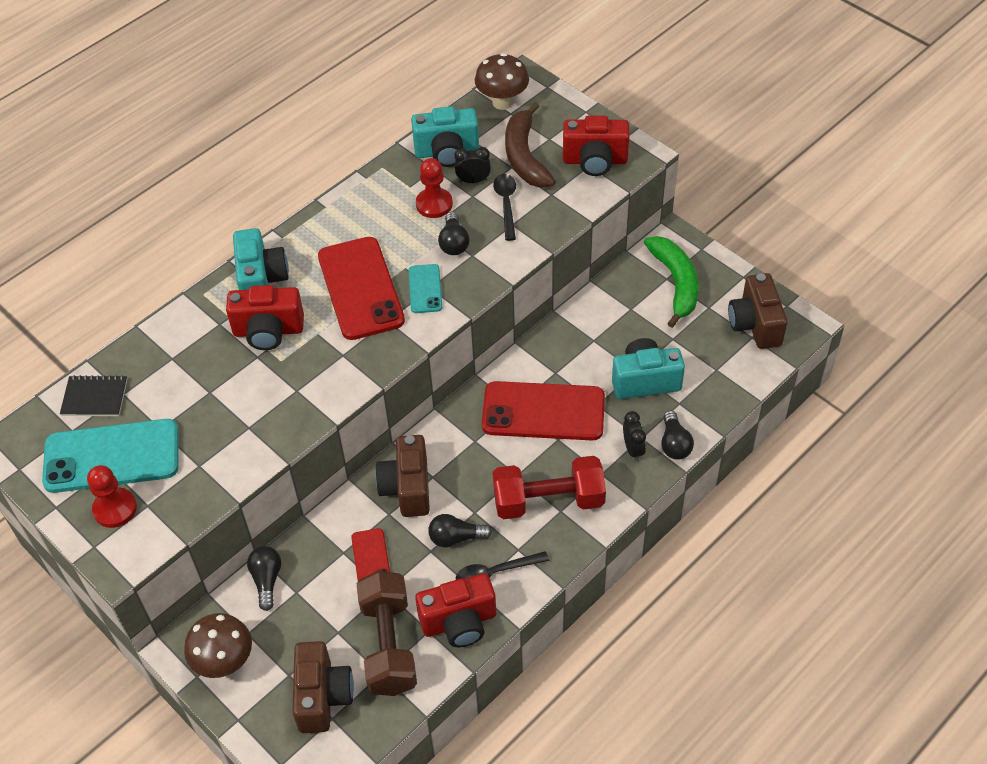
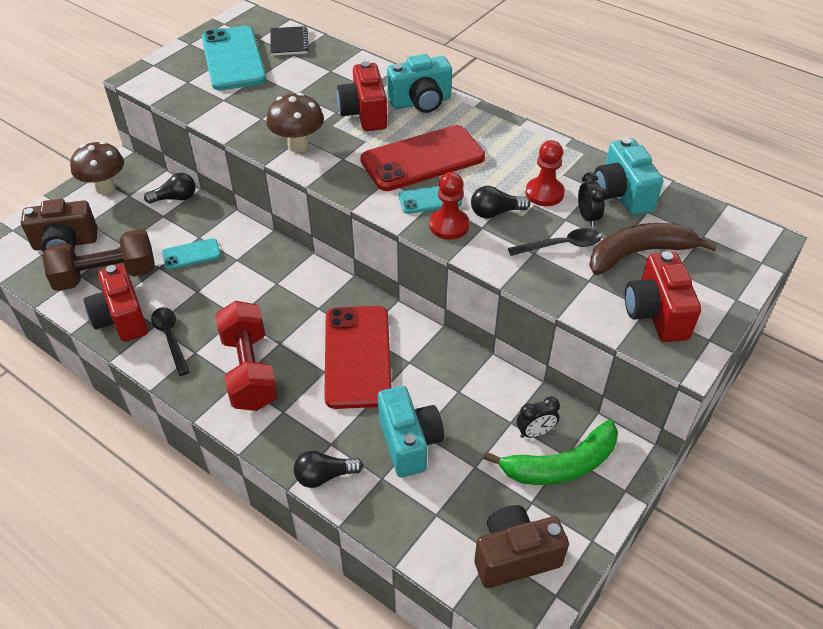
camera: 80 degrees right, 5 degrees down
(115, 509) = (185, 68): red pawn -> red pawn (449, 225)
(371, 558) = (191, 254): red phone -> turquoise phone
(407, 488) = (264, 268): brown camera -> none
(456, 538) = (209, 306): black light bulb -> none
(502, 102) = (717, 227): brown mushroom -> brown mushroom (298, 145)
(633, 449) = (315, 437): black clock -> black clock (535, 432)

